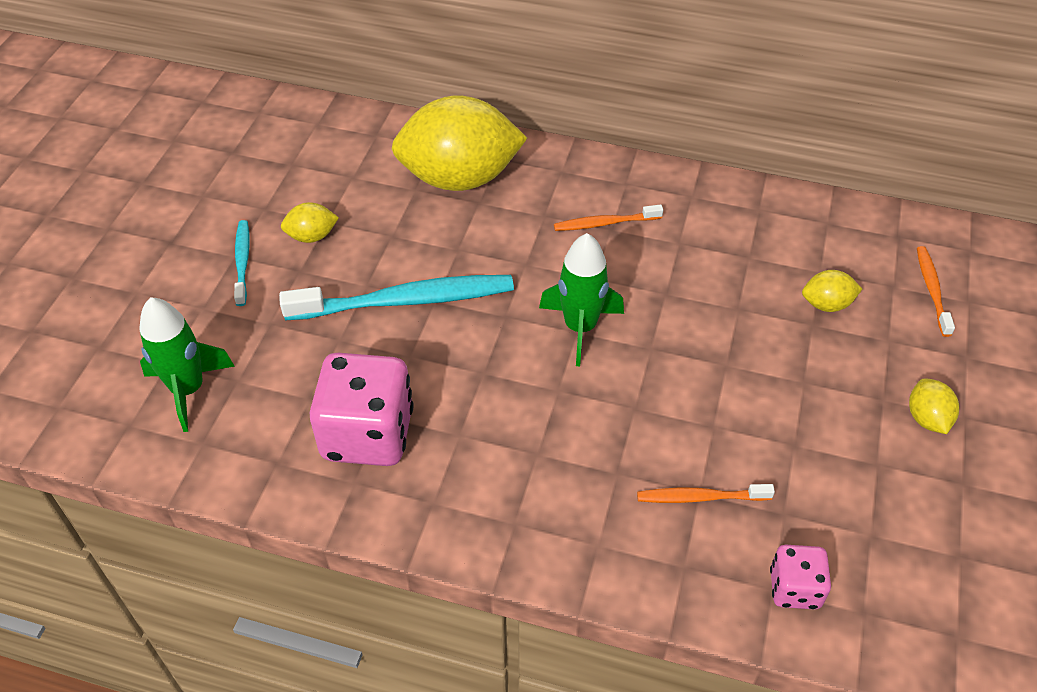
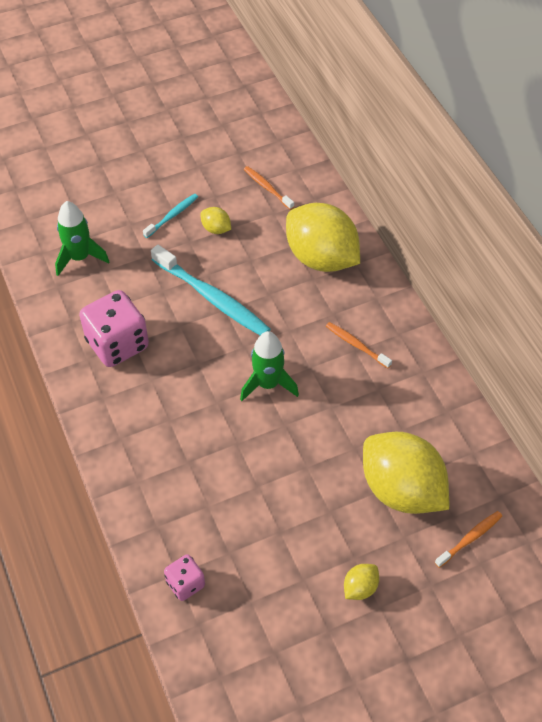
camera: 50 degrees right, 5 degrees up
(700, 497) = (205, 508): orange toothbrush -> orange toothbrush (267, 188)
(826, 304) = (401, 490): yellow lemon -> yellow lemon, size x2.41

